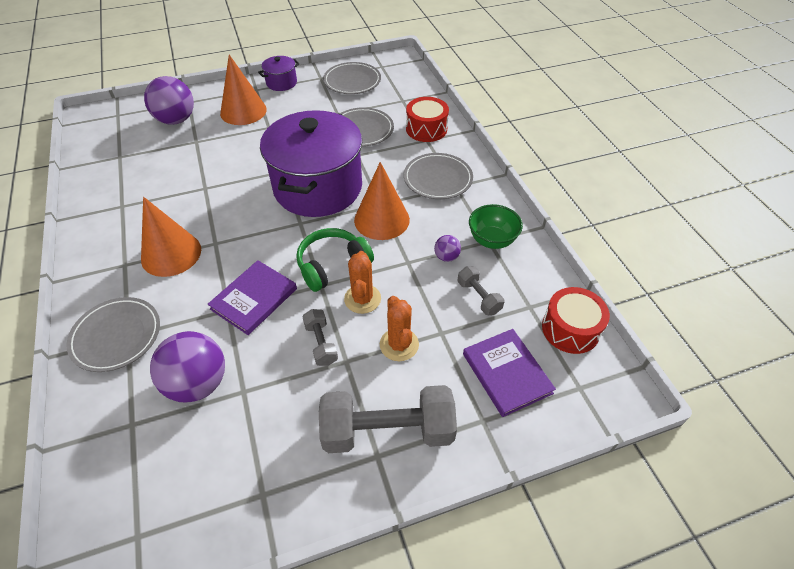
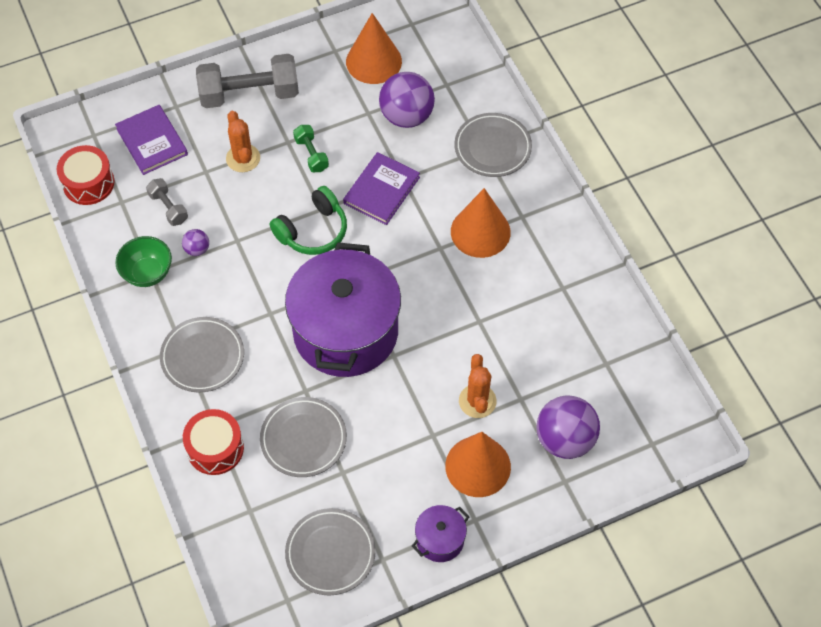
camera: 175 degrees right, 10 degrees up
(321, 343) = (311, 154): grey dumbbell -> green dumbbell
(362, 299) = (279, 198): orange cactus -> orange cactus (477, 401)
(381, 219) = (267, 291): orange cone -> orange cone (373, 61)

